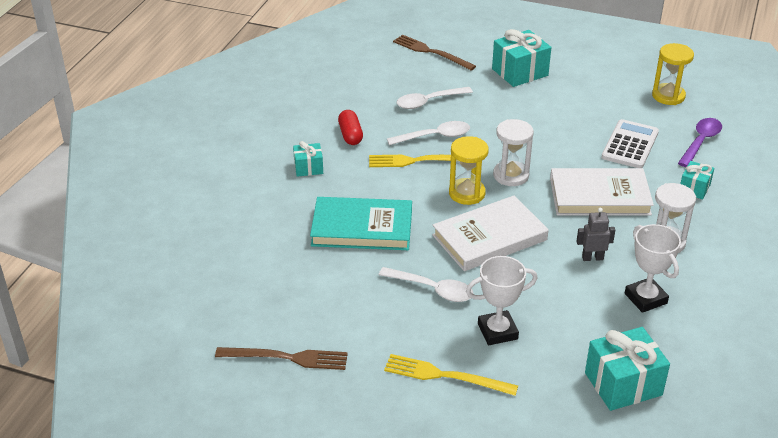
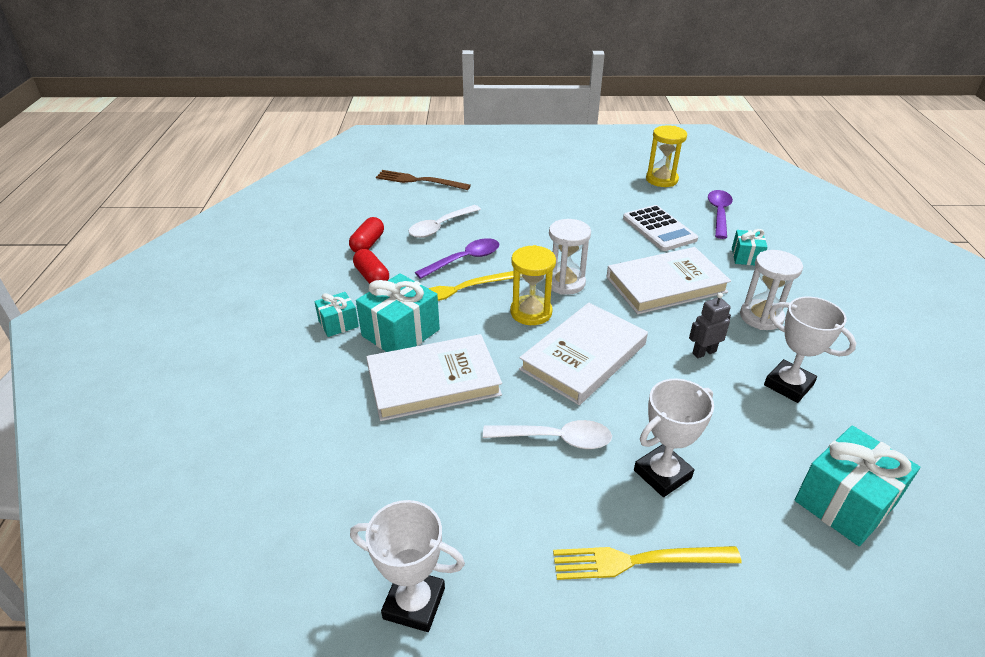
camera: 20 degrees left, 0 degrees up
(287, 358) = (414, 603): brown fork -> white trophy
(359, 105) = (368, 244): none -> red capsule
(362, 228) = (433, 381): turquoise book -> white book
(434, 136) = (464, 260): white spoon -> purple spoon
(520, 72) = (515, 183): turquoise gift -> turquoise gift (400, 333)
(630, 145) = (659, 229): white calculator -> white calculator turned 150 degrees clockwise

